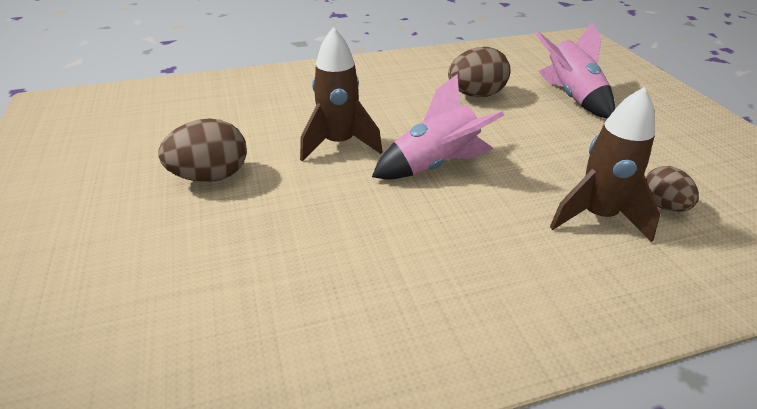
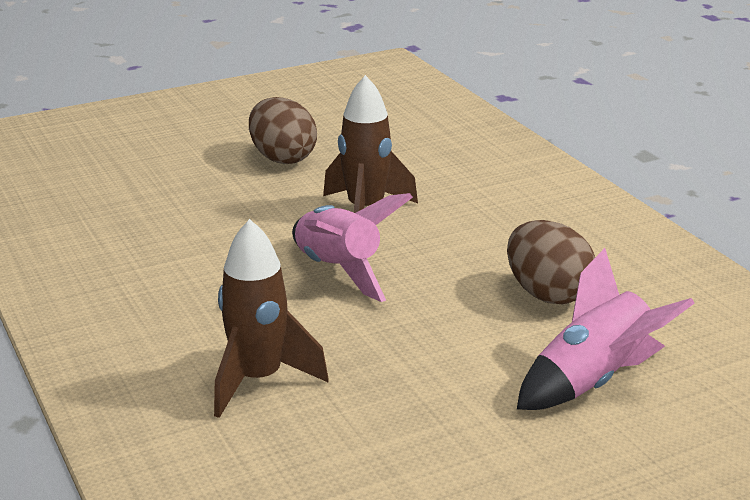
camera: 80 degrees right, 10 degrees down
(662, 205) = (293, 435): brown egg -> none

